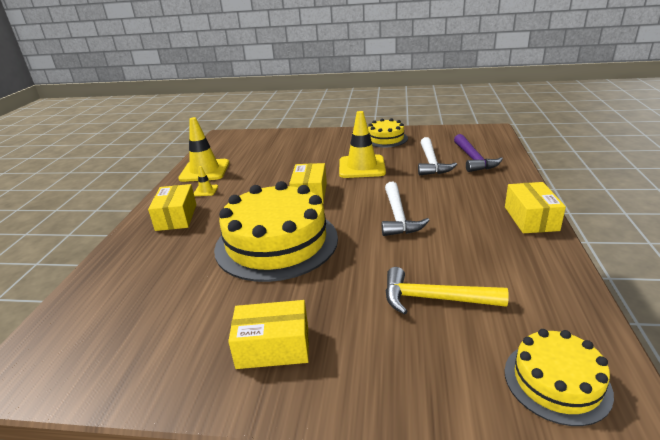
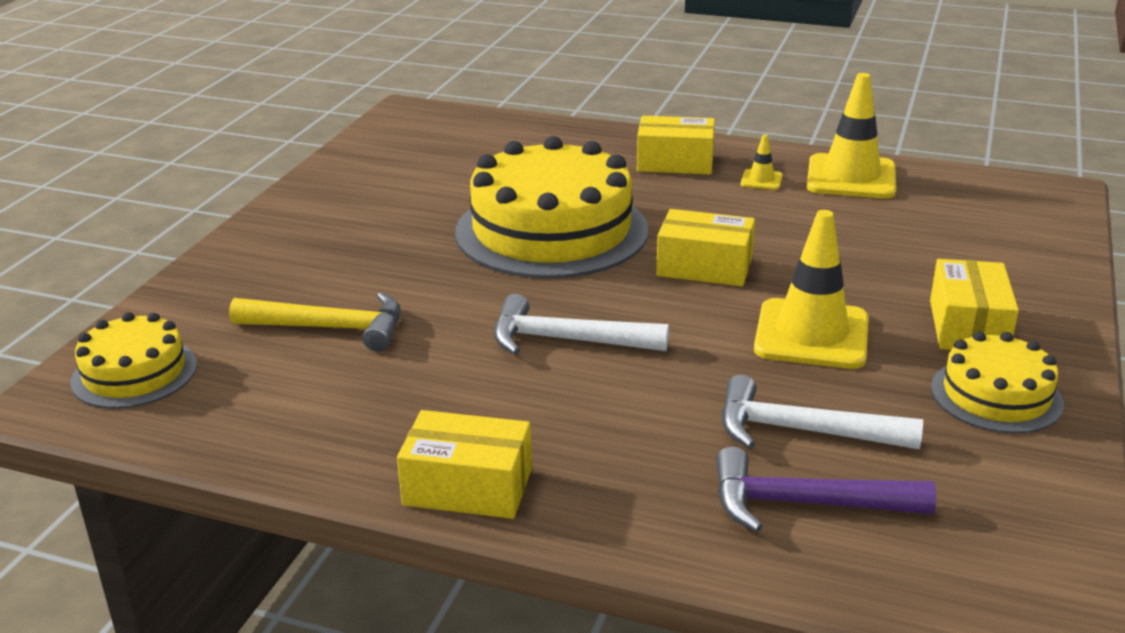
camera: 100 degrees right, 0 degrees up
(273, 347) = (339, 221): yellow box -> yellow box (968, 326)
(434, 299) = (330, 328): yellow hammer -> yellow hammer turned 75 degrees clockwise

